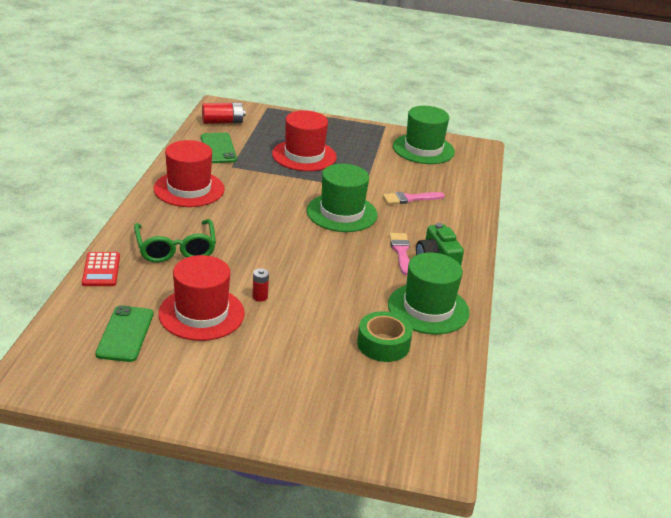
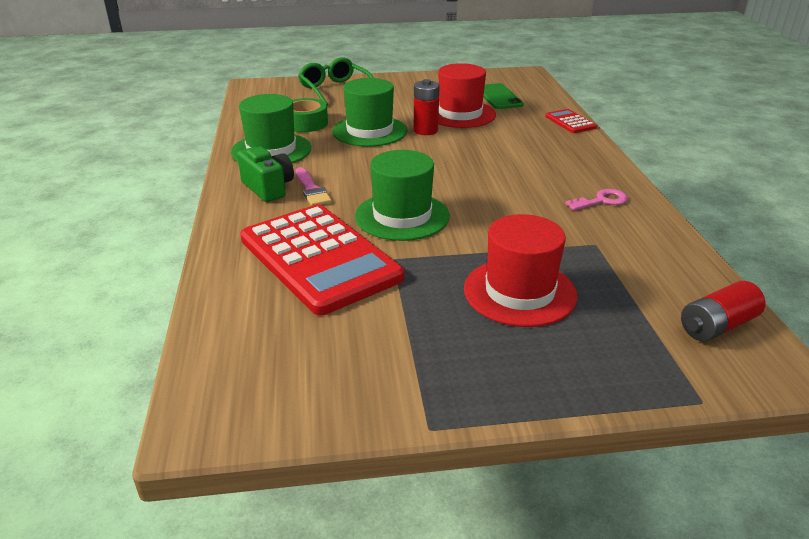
camera: 165 degrees right, 0 degrees up
(176, 249) = (534, 146): green glasses -> green glasses (335, 90)
(189, 189) = (601, 201): red hat -> pink key
(218, 148) = (649, 268): green phone -> none
(260, 297) = (425, 130): red battery -> red battery, size x1.74
(410, 199) = (320, 258): pink brush -> red calculator
(423, 149) = (323, 375): green hat -> green hat (369, 131)

